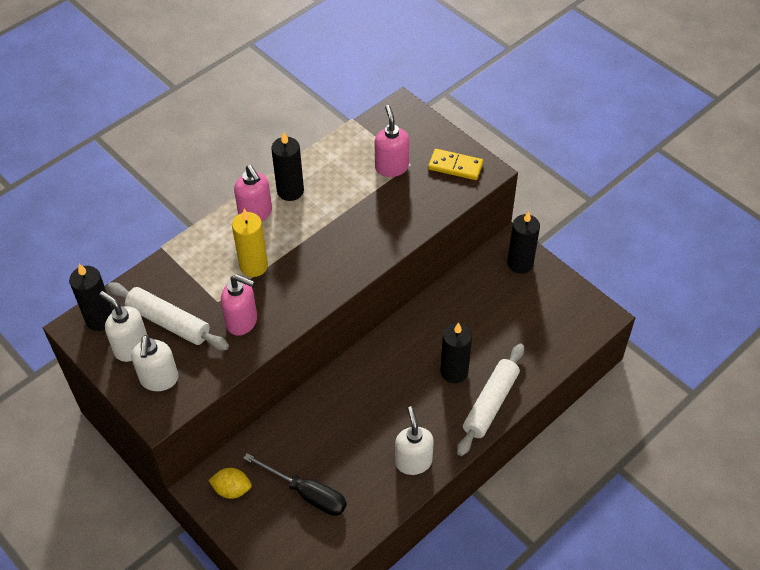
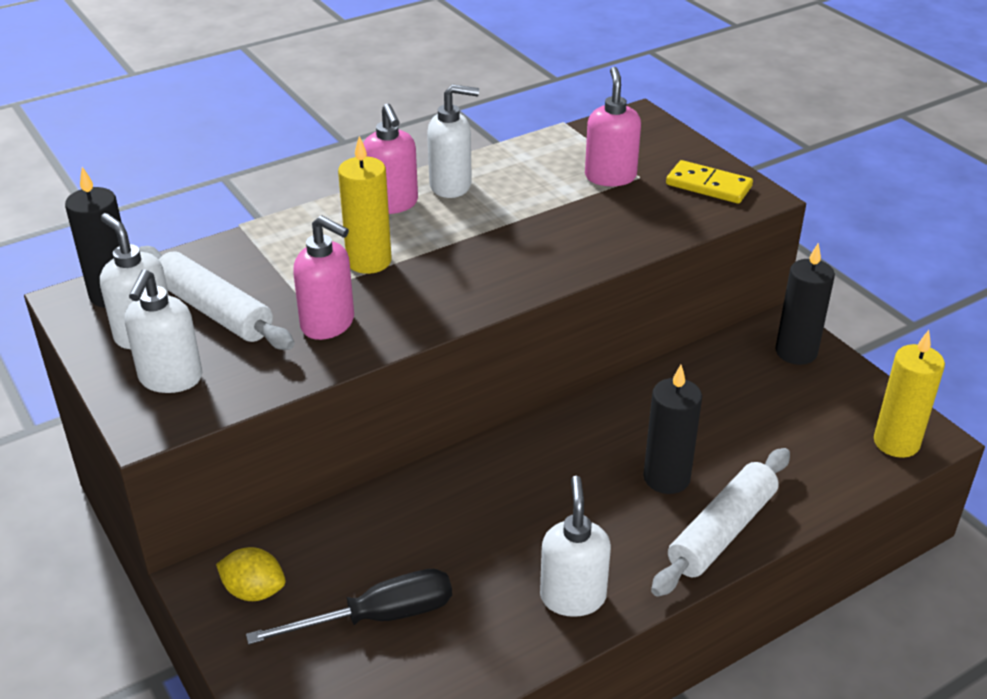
camera: 10 degrees right, 15 degrees down
(290, 191) = (451, 186): black candle -> white soap dispenser
(307, 494) = (378, 617): black screwdriver -> black screwdriver turned 60 degrees counterclockwise
(584, 324) = (896, 442): none -> yellow candle

